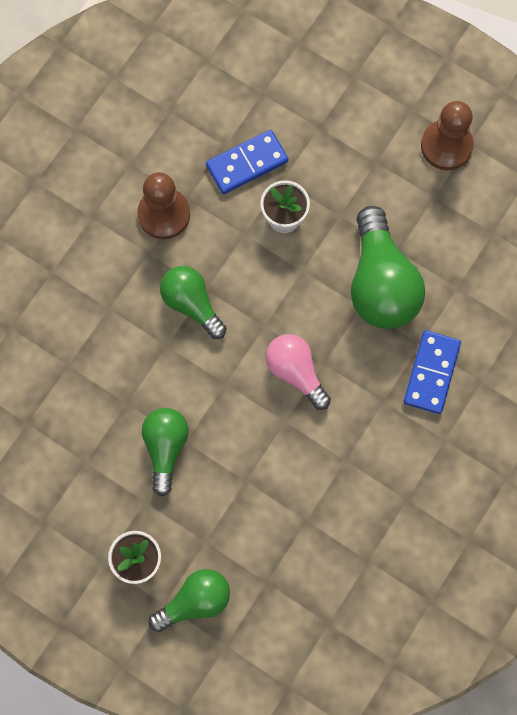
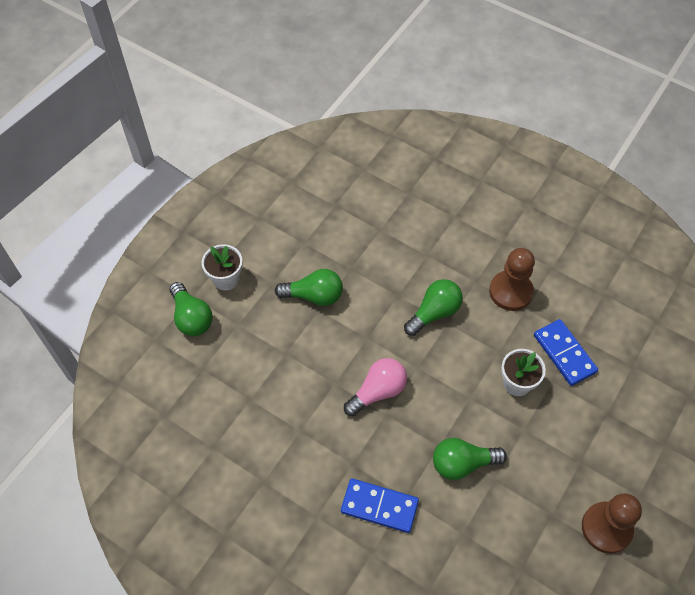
camera: 90 degrees right, 15 degrees down
(381, 283) = (462, 463): green light bulb -> green light bulb, size x0.62

